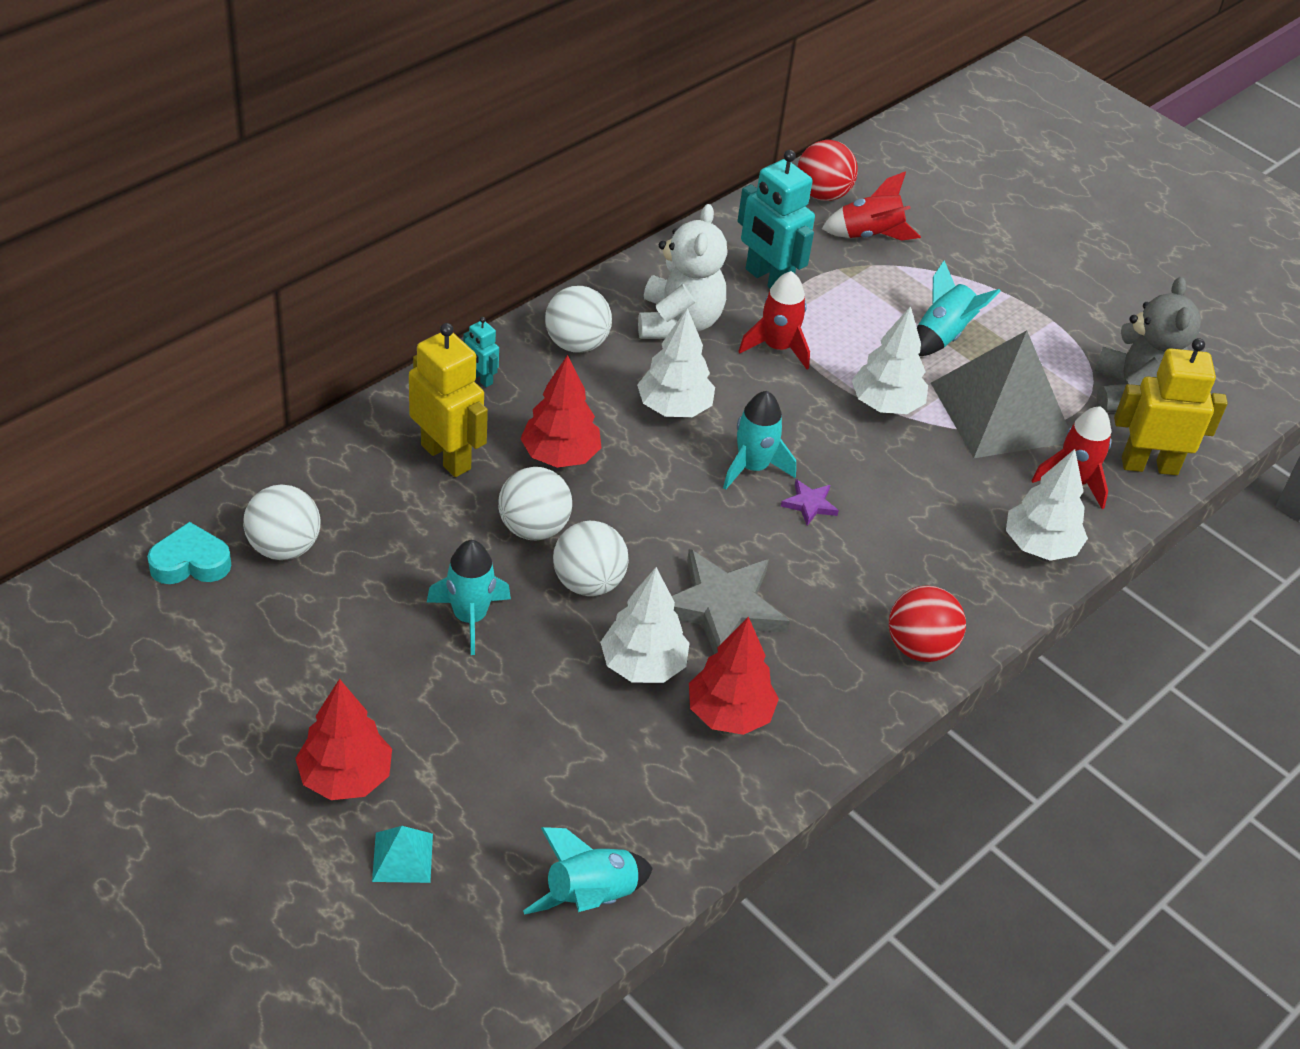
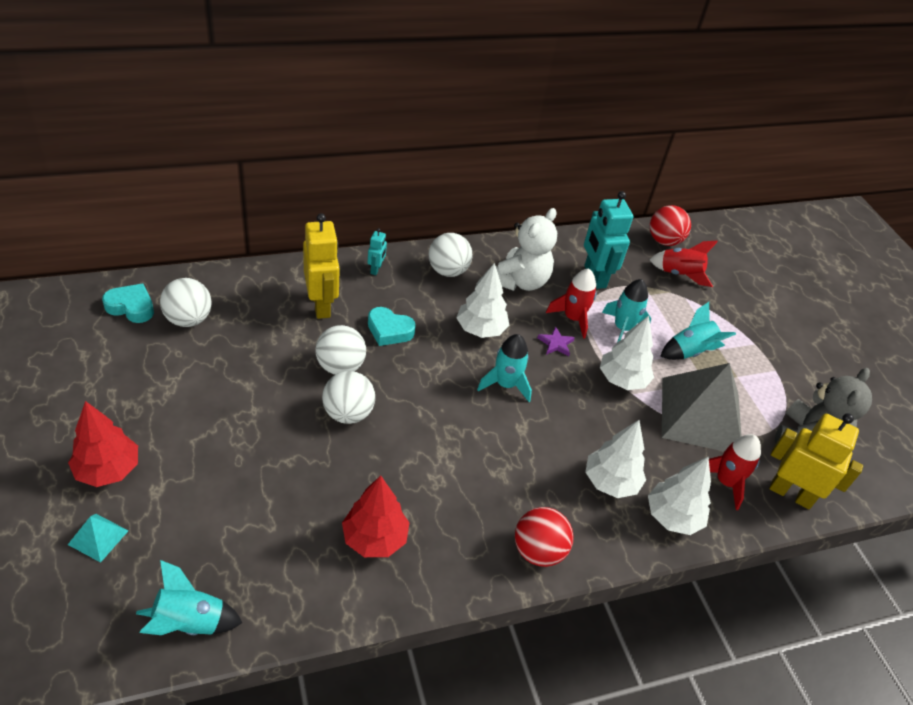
camera: 25 degrees right, 0 degrees up
(469, 617) = (260, 404): turquoise rocket -> turquoise rocket (622, 328)
(480, 378) = (376, 269): turquoise robot -> turquoise robot turned 150 degrees counterclockwise
(560, 456) = (389, 330): red tree -> turquoise heart
(643, 665) = (342, 480): white tree -> white tree (610, 482)
(722, 607) = (422, 465): grey star -> none
(809, 504) = (527, 422): purple star -> purple star (556, 343)

